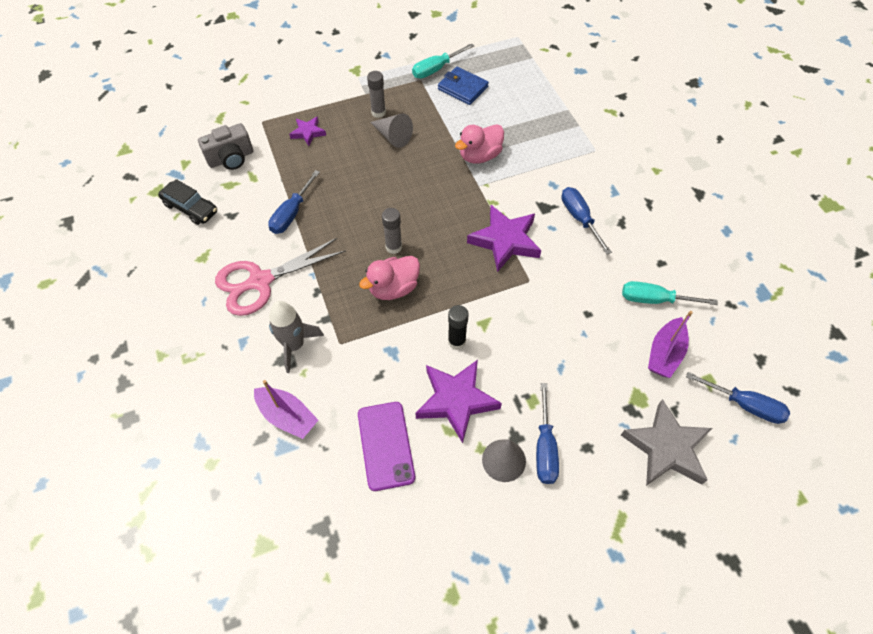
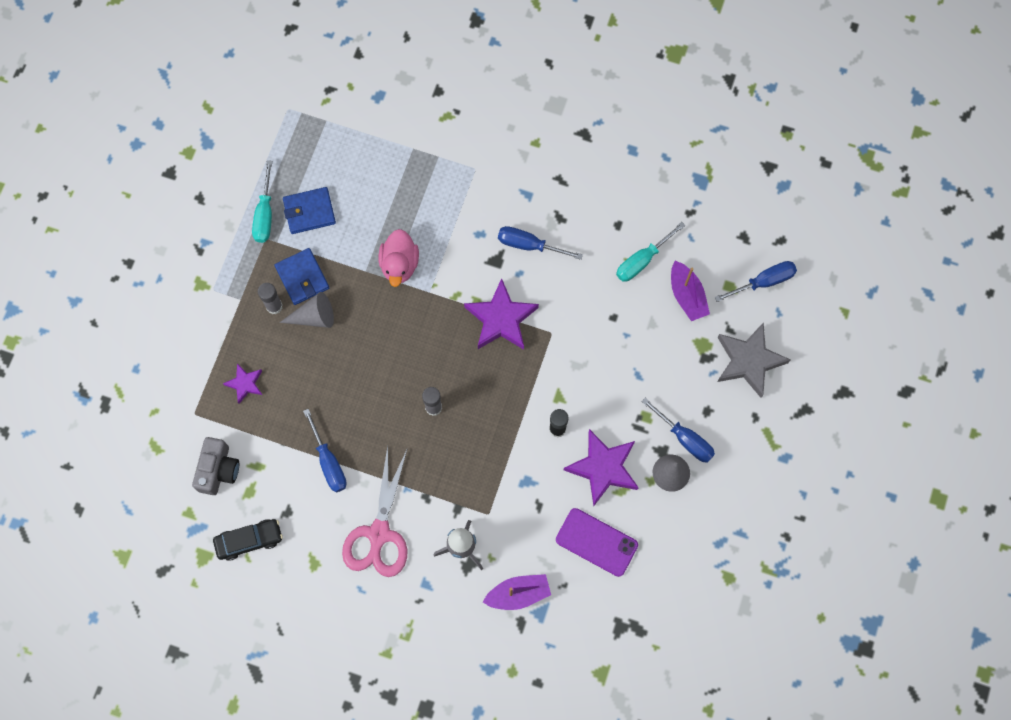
camera: 50 degrees left, 15 degrees up
(393, 288) = (472, 437): pink duck -> none
(413, 113) = (302, 277): none -> blue wallet

